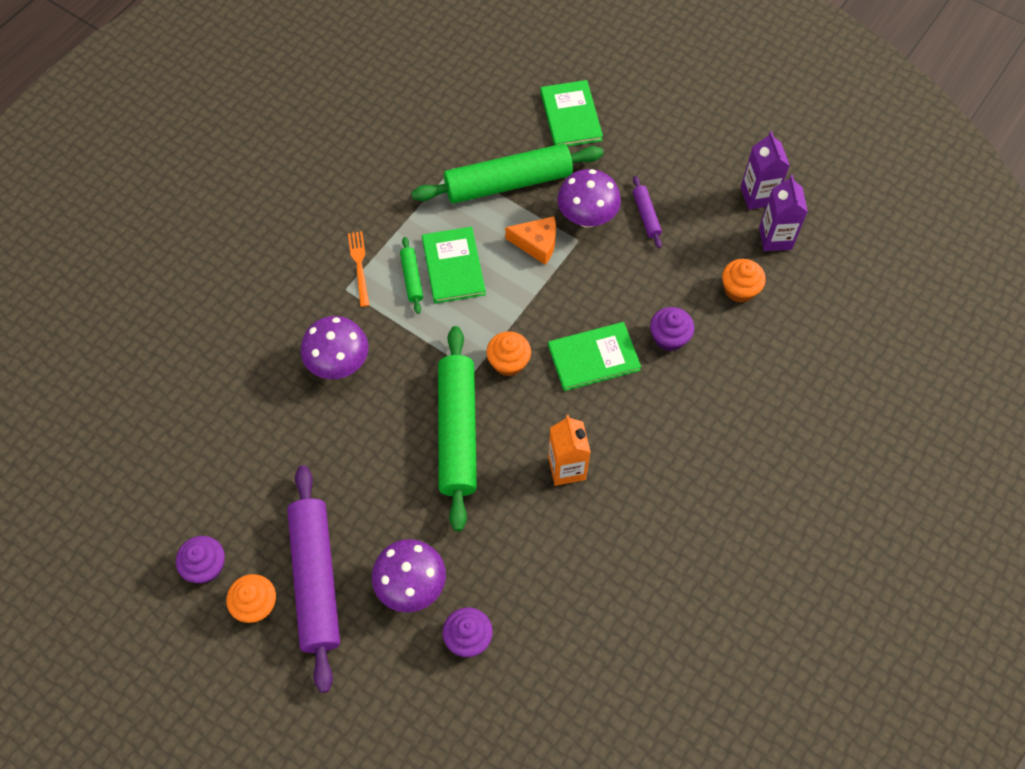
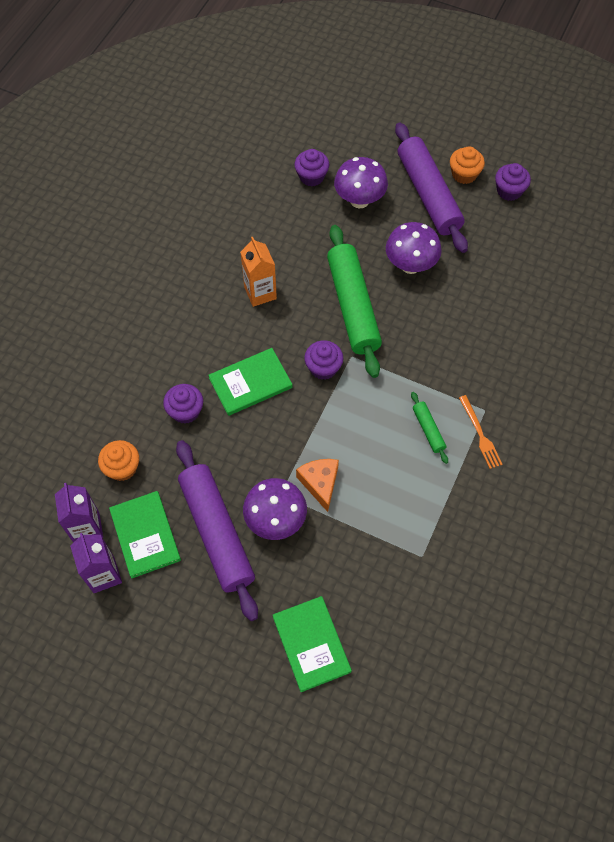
camera: 170 degrees right, 0 degrees up
(339, 364) = (466, 344): purple mushroom -> purple mushroom (410, 265)
(453, 266) = (393, 447): green book -> green book (145, 535)
(508, 183) = (362, 547): green rolling pin -> none
(508, 362) = (323, 368): orange cupcake -> purple cupcake
(536, 244) = (320, 483): orange cheese -> orange cheese turned 75 degrees clockwise
(646, 215) = (217, 532): purple rolling pin -> purple rolling pin, size x2.29

